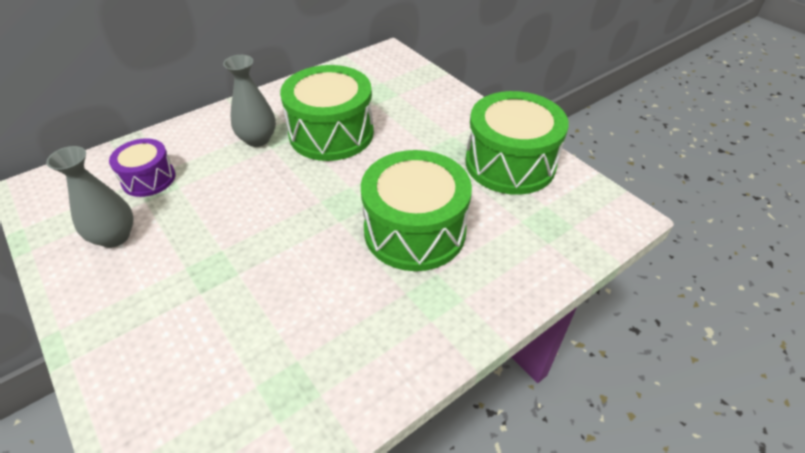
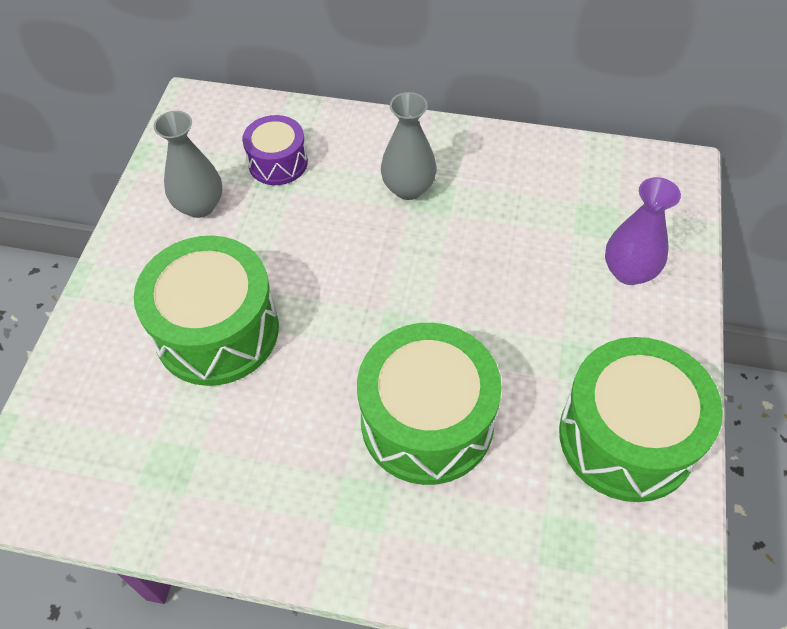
camera: 50 degrees right, 10 degrees up
(331, 133) = (484, 236): green drum -> green drum (217, 331)
(421, 102) = (629, 271): none -> purple vase

